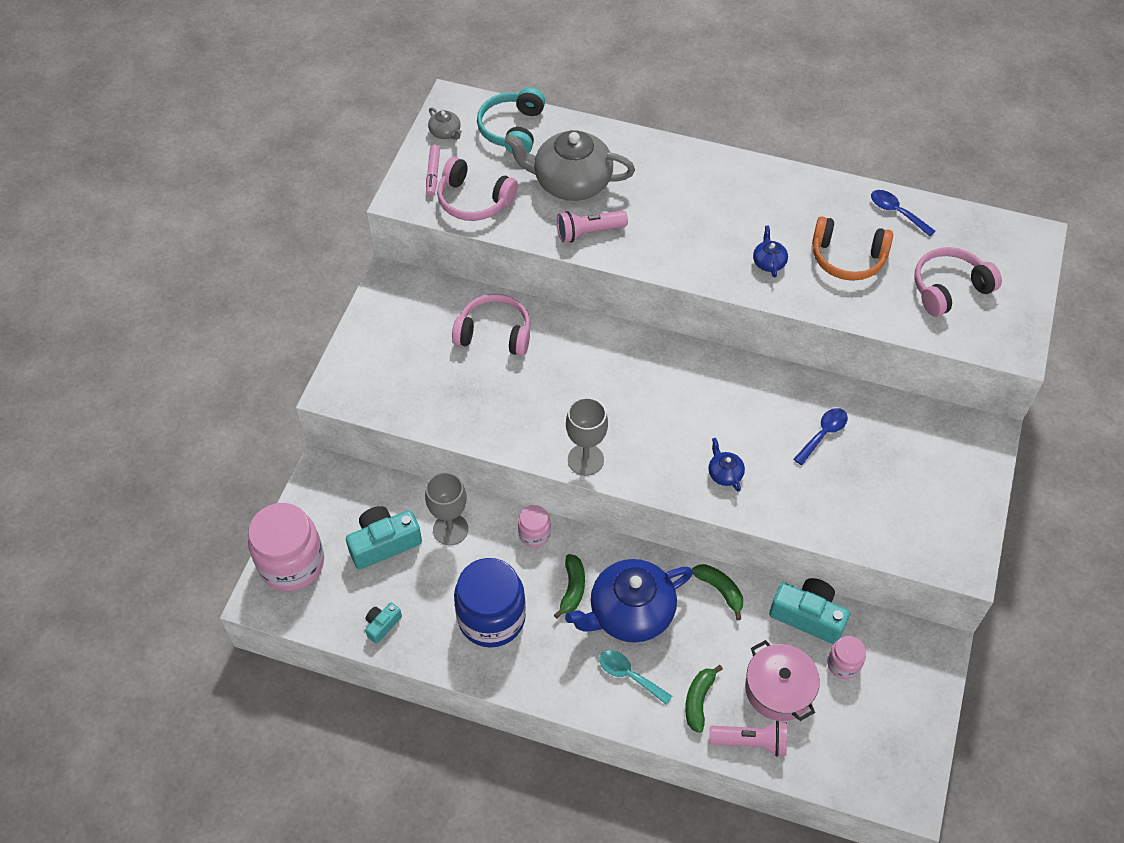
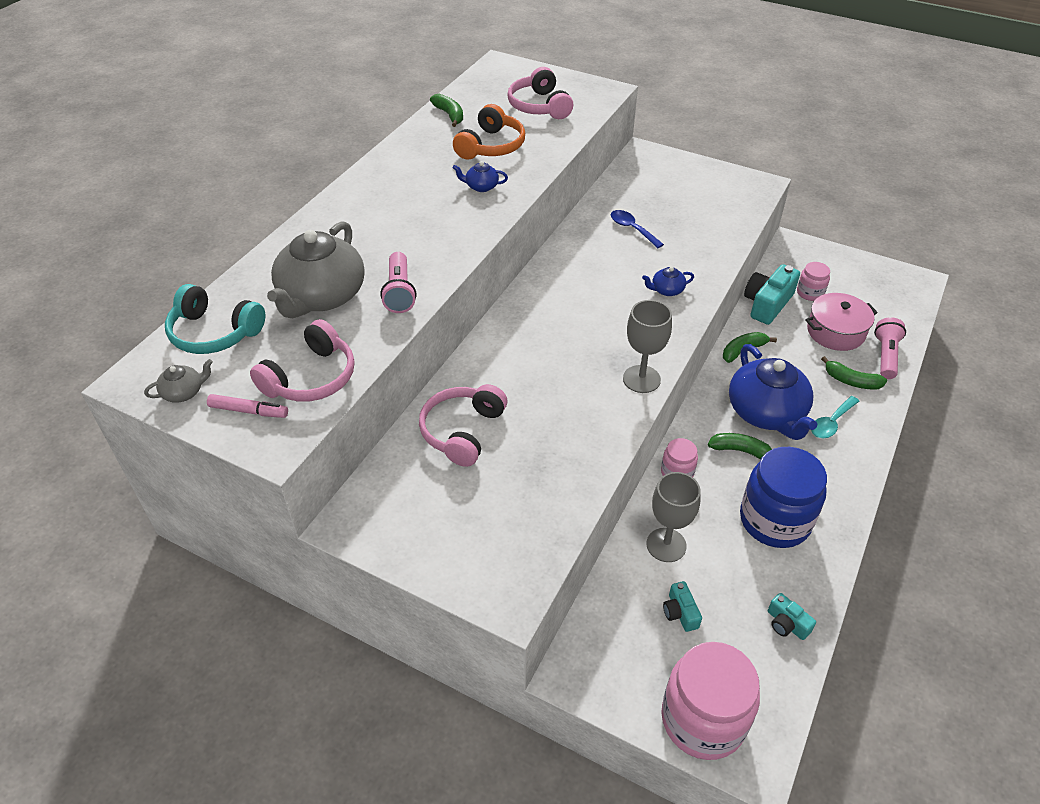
camera: 80 degrees left, 10 degrees down
(384, 543) = (680, 612): turquoise camera -> turquoise camera, size x0.53
(896, 212) = (449, 115): blue spoon -> green banana

